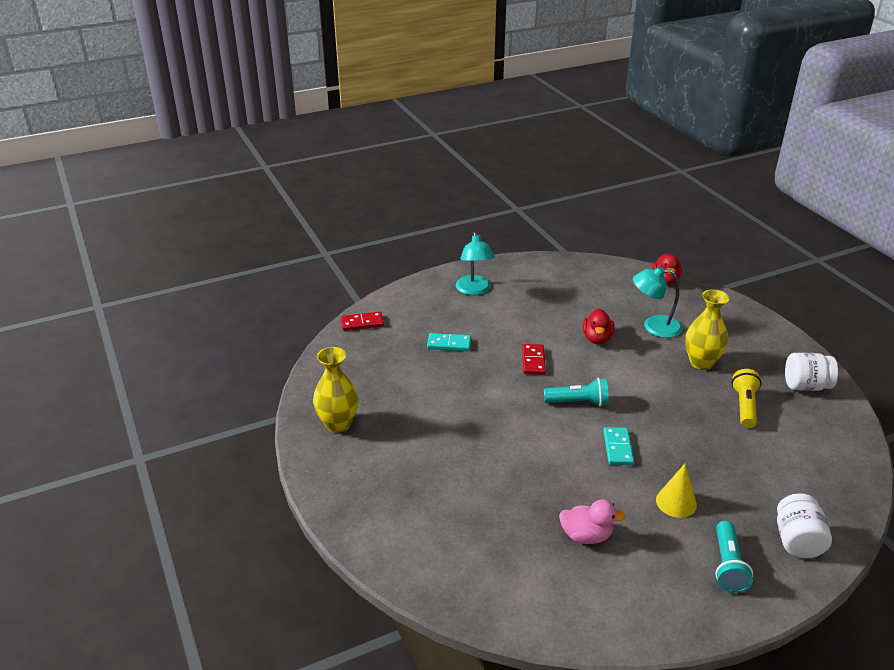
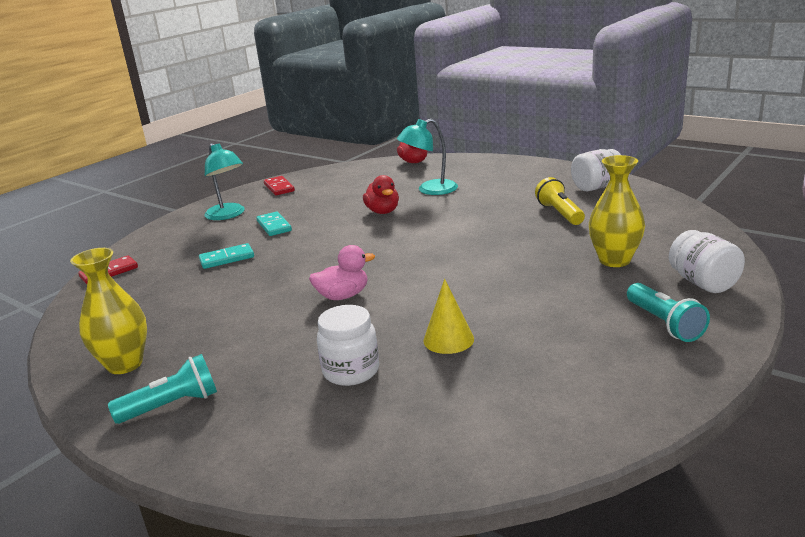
camera: 25 degrees left, 10 degrees down
(475, 500) = (351, 371): none -> white jar
(533, 361) = (330, 244): red domino -> red domino (279, 188)
(578, 402) = (402, 258): turquoise flashlight -> turquoise flashlight (172, 405)
(586, 536) = (503, 354): pink duck -> pink duck (343, 296)
(618, 448) = (472, 276): turquoise domino -> turquoise domino (274, 226)
(676, 502) = (567, 295): yellow cone -> yellow cone (448, 339)
(701, 363) = (494, 199): yellow vase -> yellow vase (614, 260)

